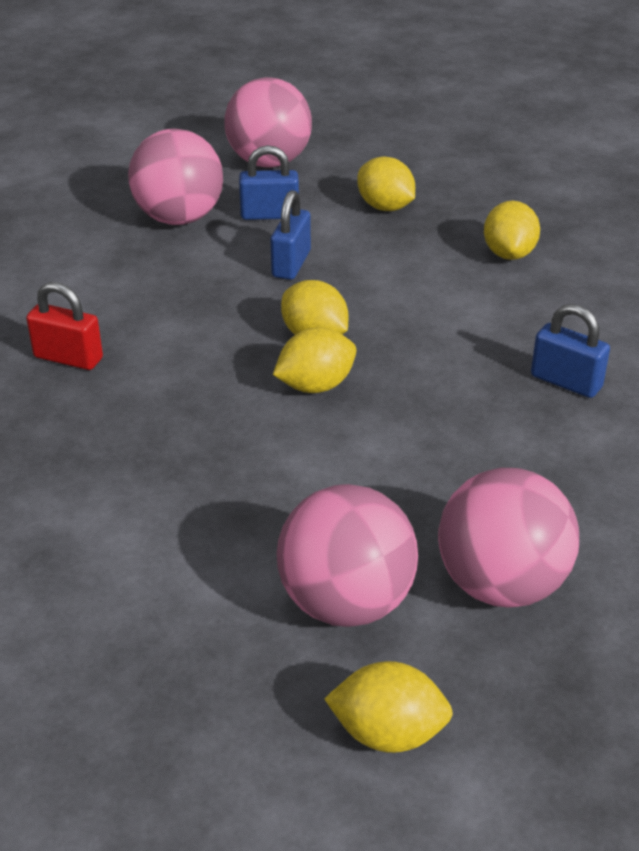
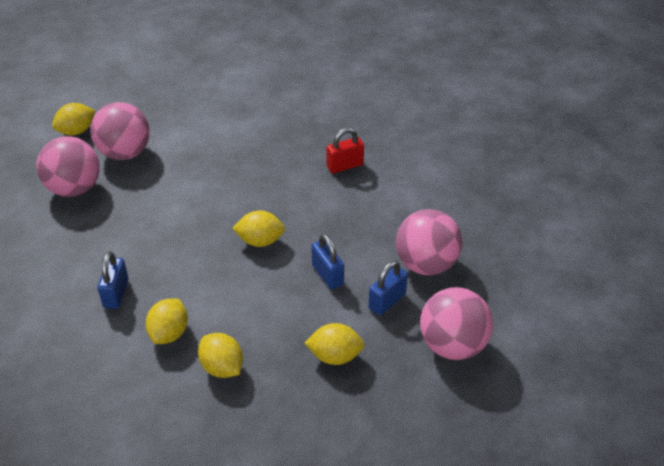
camera: 135 degrees right, 5 degrees up
(315, 386) = (229, 218): yellow lemon -> yellow lemon (169, 333)
(566, 382) = (116, 293): blue padlock -> blue padlock turned 75 degrees counterclockwise

